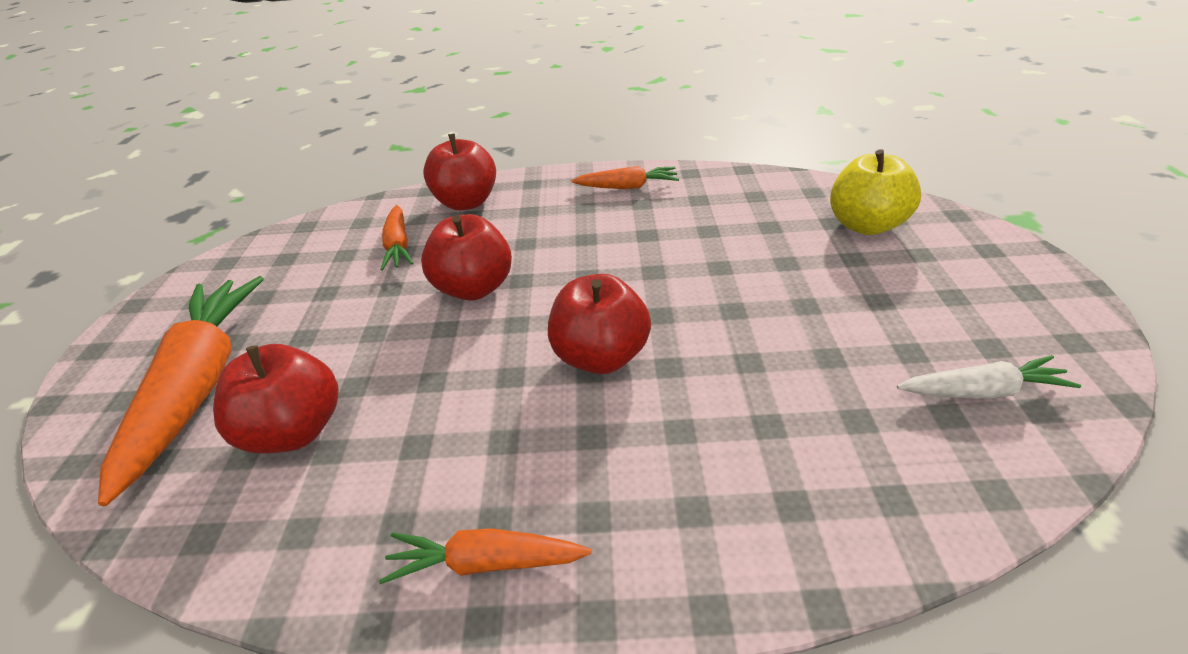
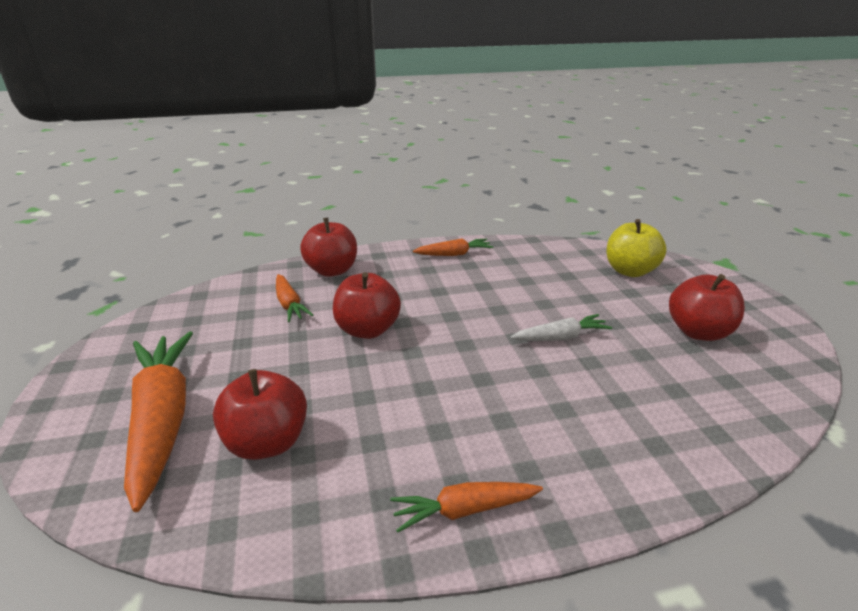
camera: 15 degrees left, 10 degrees down
(600, 356) = (486, 367): red apple -> red apple (698, 332)
(980, 391) = (741, 365): white carrot -> white carrot (560, 337)

